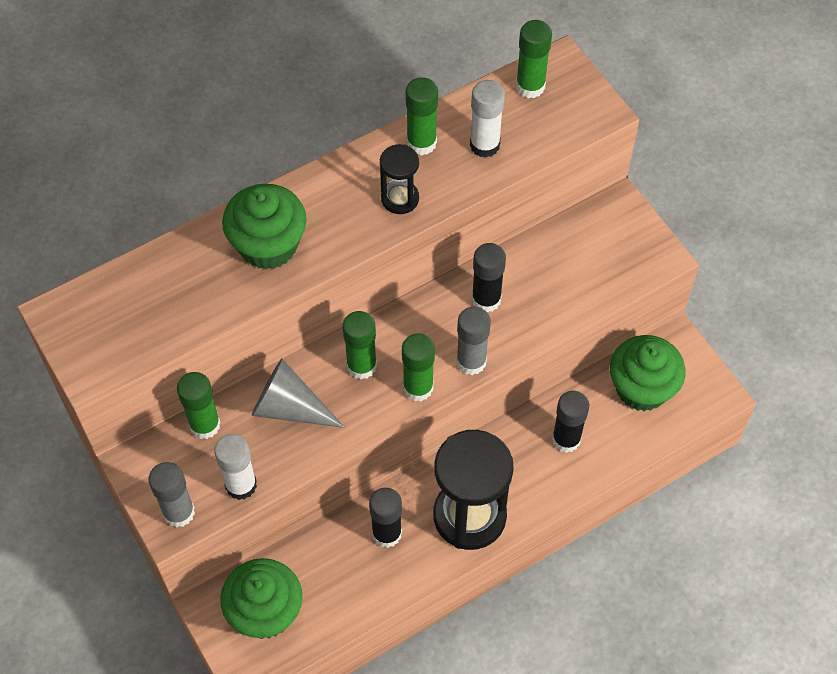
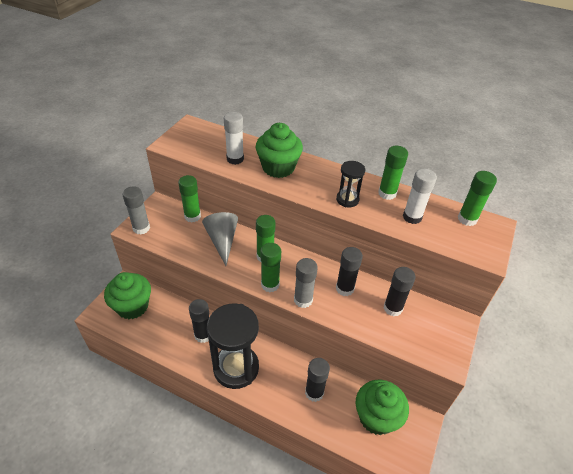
camera: 55 degrees right, 15 degrees down
(241, 485) = (169, 243): white glue stick -> white glue stick (235, 159)
(553, 264) = (392, 308): none -> black glue stick

